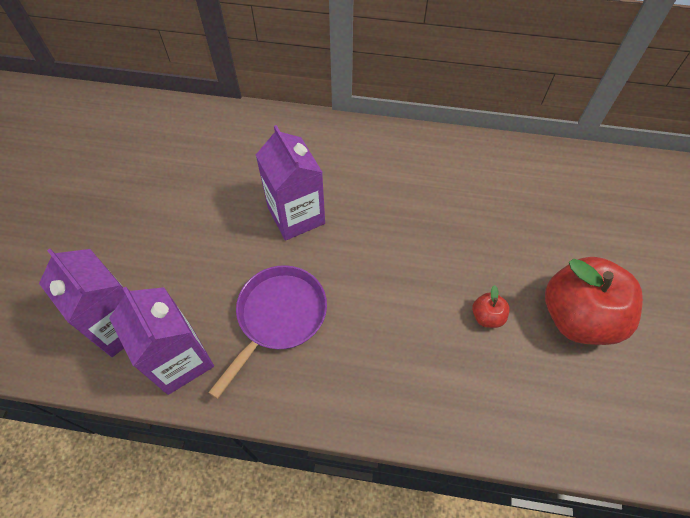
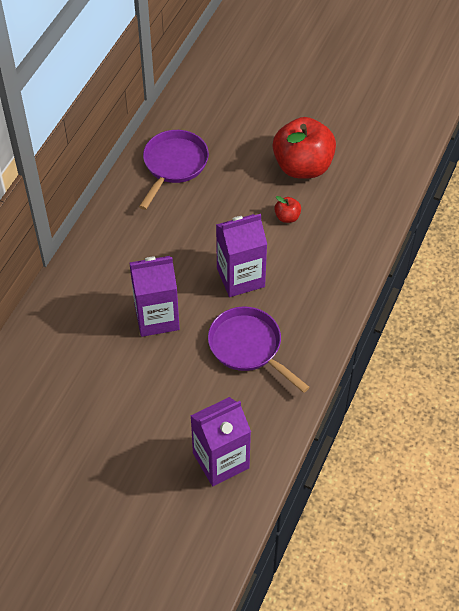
camera: 75 degrees left, 5 degrees down
(180, 360) = (265, 419): purple carton -> purple carton (240, 277)
(509, 179) = (174, 165): none -> purple pan

